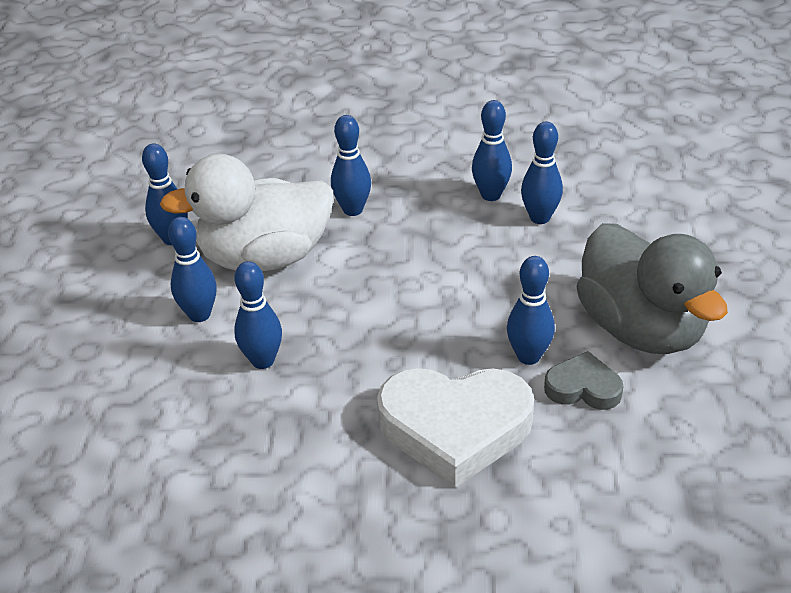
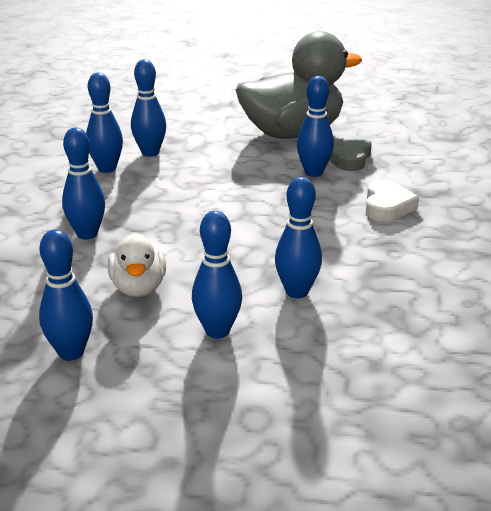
camera: 85 degrees left, 10 degrees down
(265, 257) = (138, 287): white duck -> white duck, size x0.50
(455, 428) = (387, 206): white heart -> white heart, size x0.51

